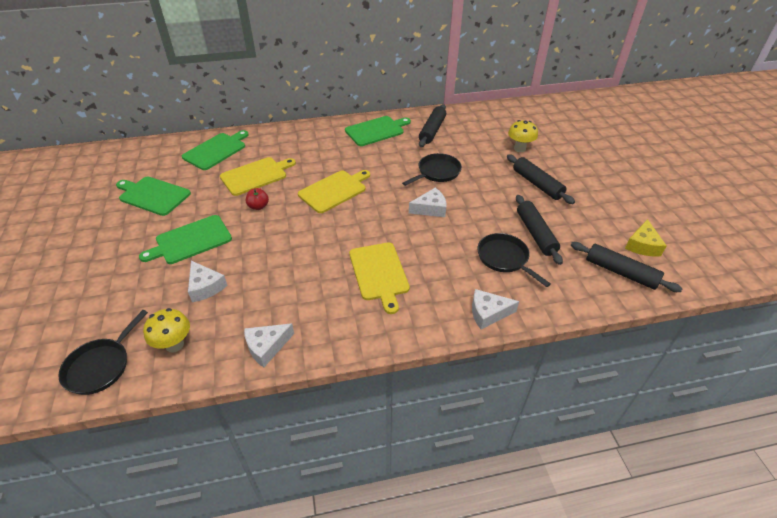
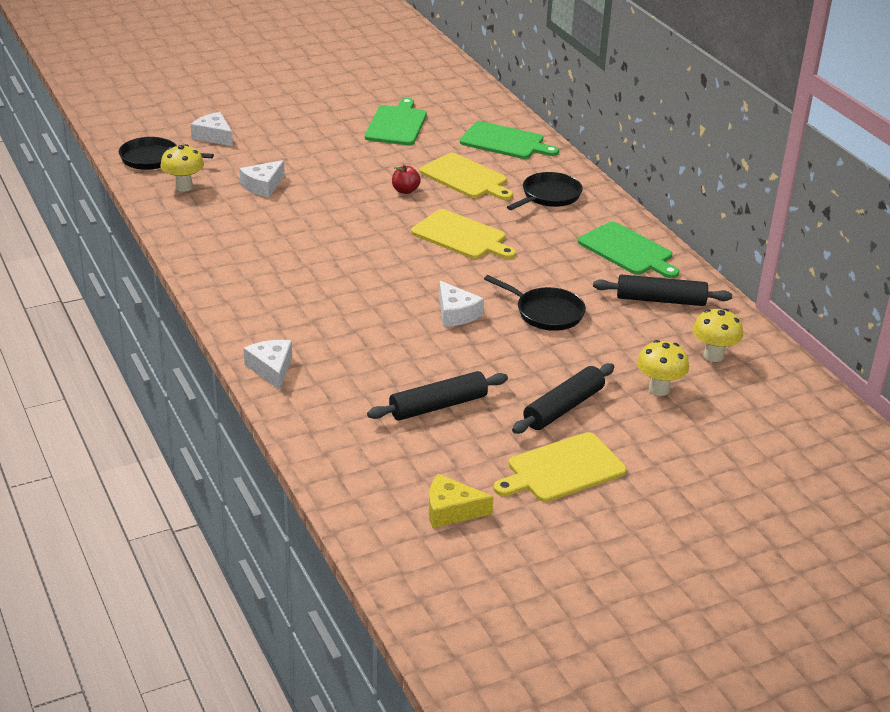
camera: 75 degrees right, 10 degrees down
(191, 240) = (330, 163): green cutting board -> none
(266, 347) = (191, 234): white cheese -> white cheese (214, 136)
(379, 273) = (316, 287): yellow cutting board -> yellow cutting board (562, 469)
(489, 126) = (713, 355): none -> yellow mushroom
(504, 258) = (375, 379): black pan -> black pan (549, 196)
(620, 272) = (381, 483): black rolling pin -> none

